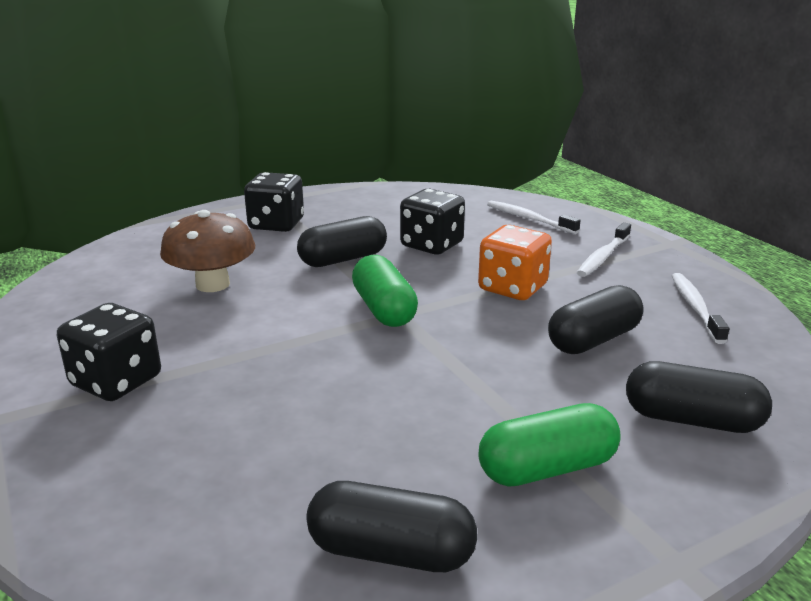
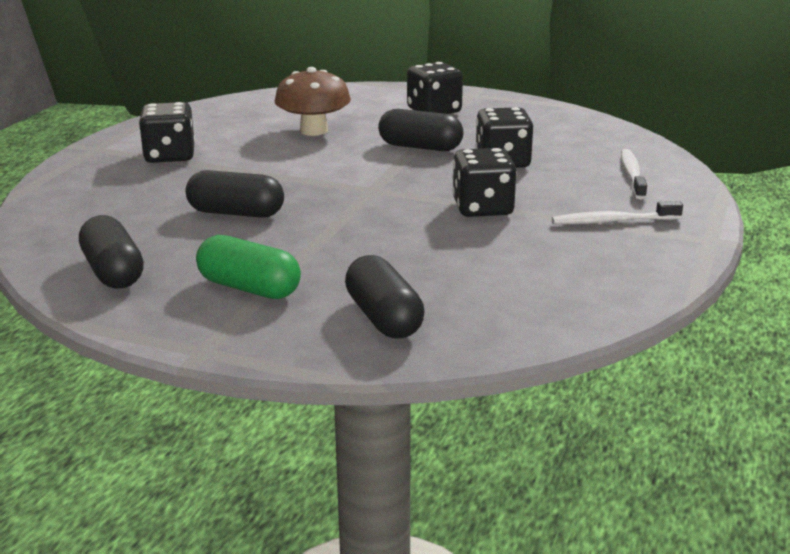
camera: 50 degrees right, 0 degrees up
(384, 309) = (369, 183): green capsule -> none
(512, 288) = (482, 208): orange dice -> black dice
(593, 340) = (448, 257): black capsule -> black capsule (236, 213)
(695, 307) = (582, 279): white toothbrush -> none

